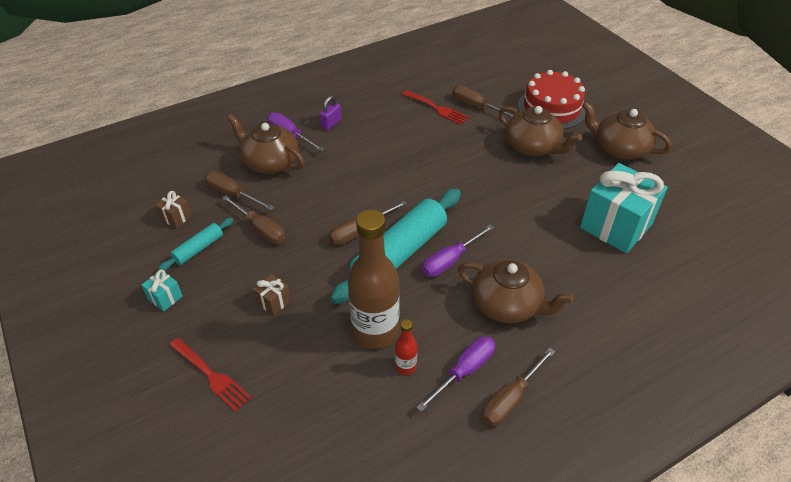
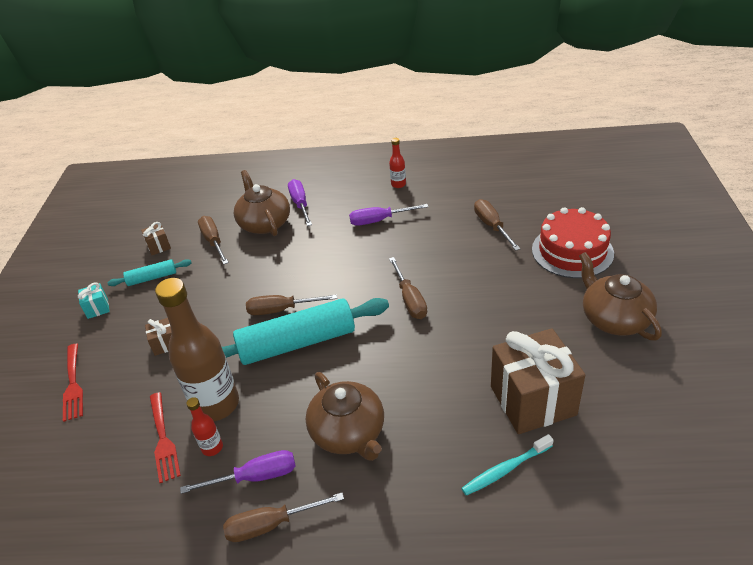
camera: 35 degrees right, 5 degrees down
(260, 229) = (208, 278): brown screwdriver -> brown screwdriver (410, 299)
(331, 123) = (343, 204): purple padlock -> none
(367, 93) = (398, 184): none -> red bottle
(437, 108) = (451, 217): red fork -> red fork (163, 439)
(450, 260) = (334, 368): purple screwdriver -> purple screwdriver (379, 220)
(532, 147) = (515, 285): brown teapot -> none
(616, 226) = (533, 400): turquoise gift -> brown gift
(638, 281) = (505, 469): none -> turquoise toothbrush

